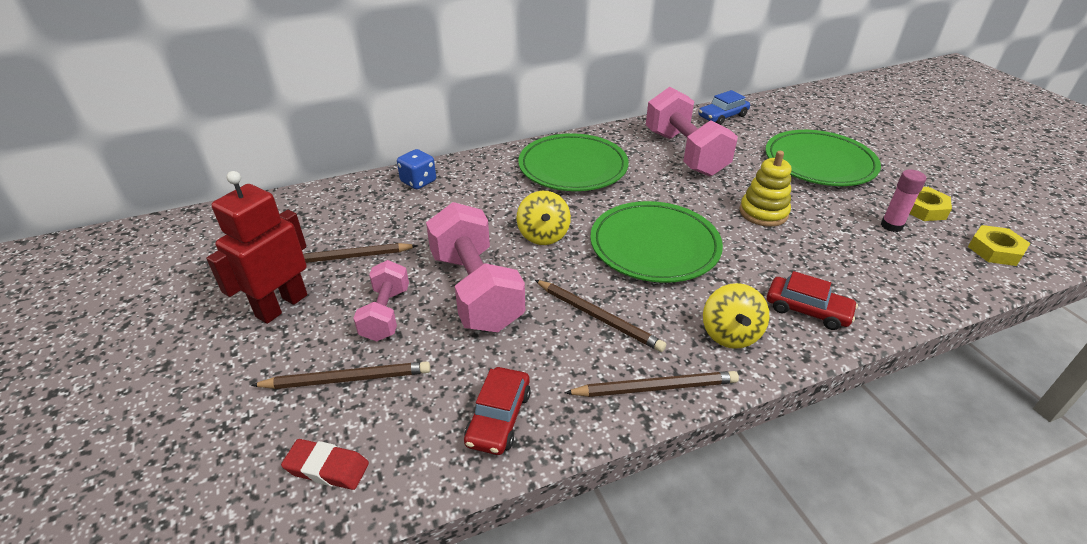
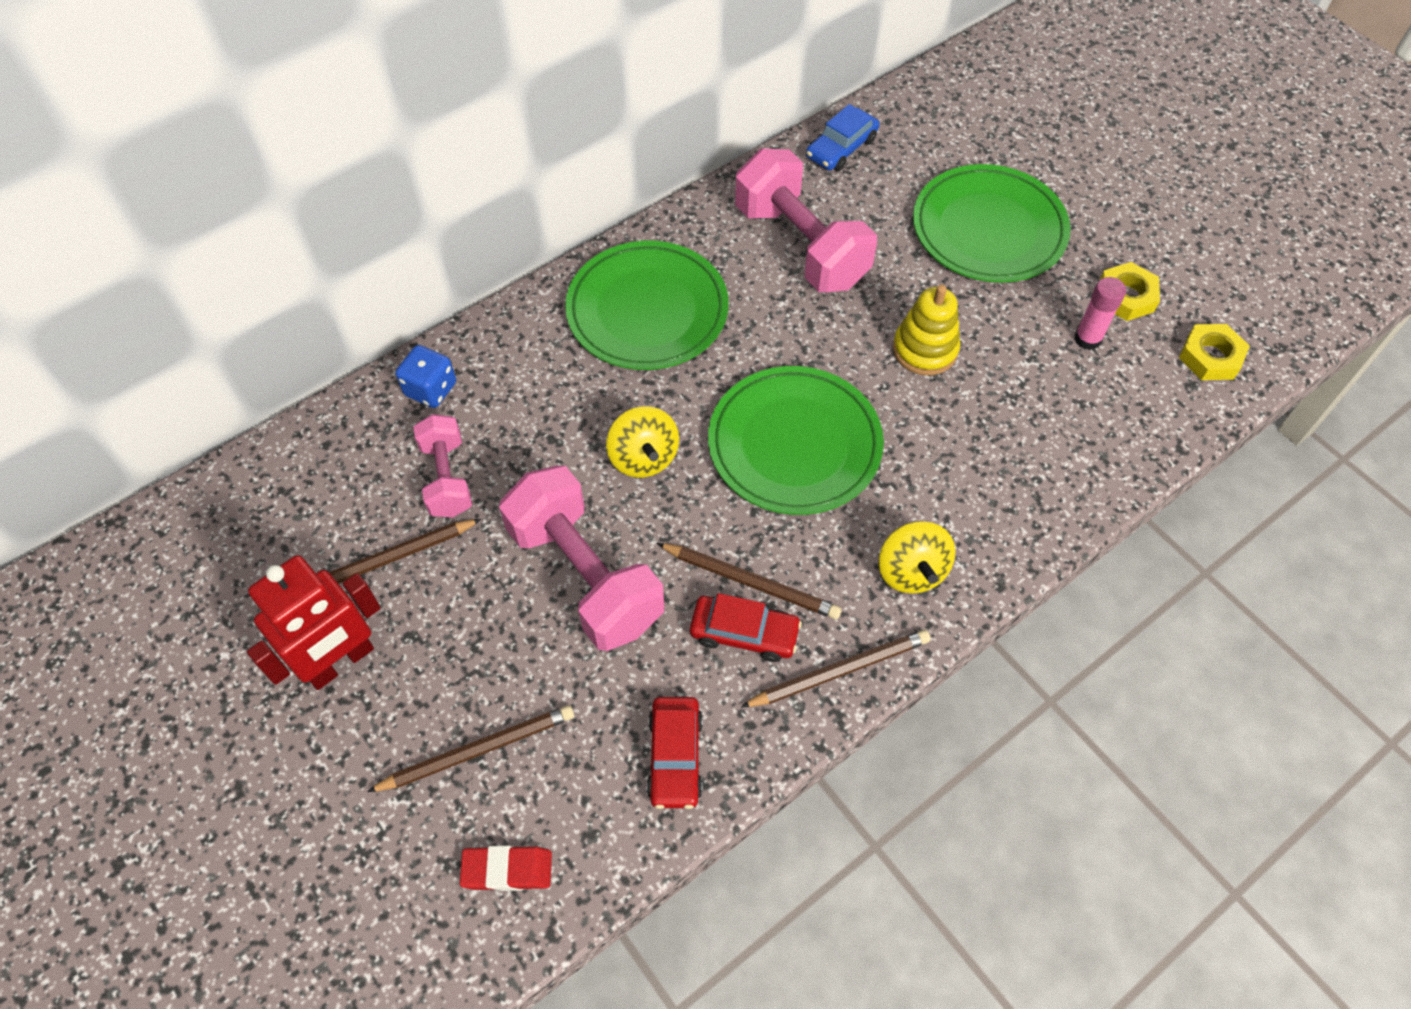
camera: 15 degrees left, 20 degrees up
(281, 306) = (340, 662): red robot -> red robot turned 150 degrees counterclockwise
(386, 314) = (484, 642): pink dumbbell -> pink dumbbell (447, 478)
(807, 310) = (995, 511): red car -> red car (744, 633)

